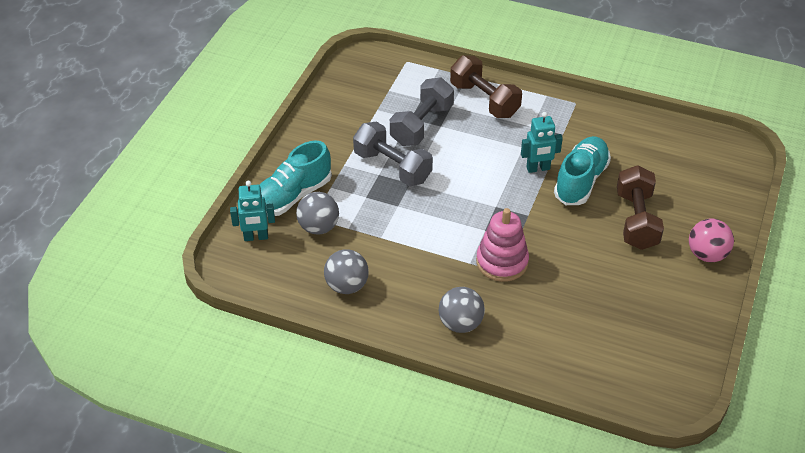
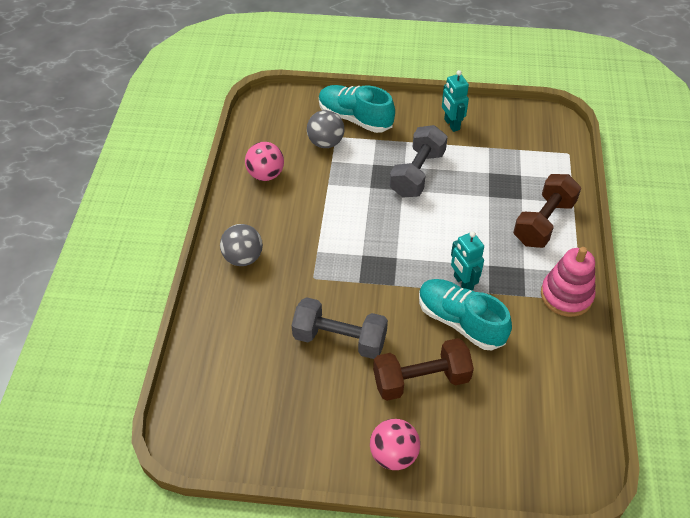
camera: 75 degrees right, 5 degrees up
(256, 237) = (302, 109): turquoise robot -> turquoise robot (451, 124)
(347, 286) = (266, 174): grey ball -> pink ball
(422, 125) = (483, 182): grey dumbbell -> grey dumbbell (340, 339)
(502, 262) = (325, 275): pink stacking toy -> pink stacking toy (566, 295)
(581, 181) = (460, 322): turquoise shoe -> turquoise shoe turned 150 degrees counterclockwise

